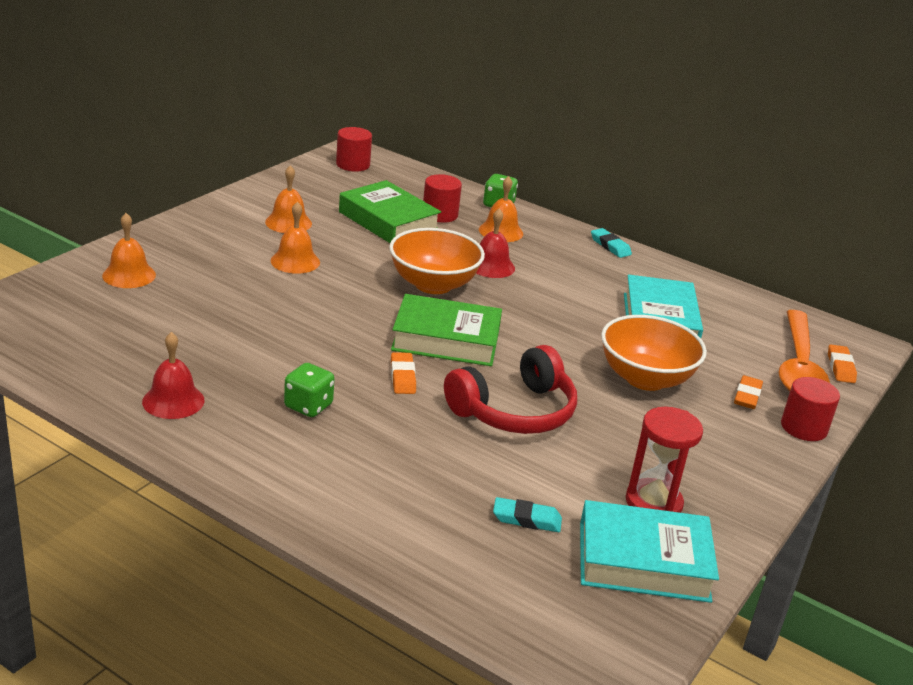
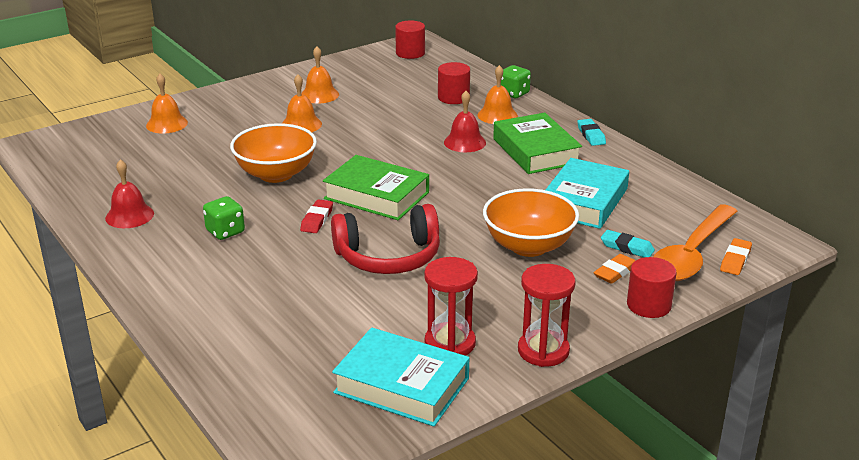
camera: 25 degrees right, 0 degrees up
(388, 221) = (404, 99): green book -> green book (536, 151)
(402, 377) = (317, 220): orange eraser -> red eraser
(433, 284) = (401, 152): orange bowl -> orange bowl (276, 174)
(526, 519) = (330, 338): turquoise eraser -> turquoise eraser (627, 247)
(748, 495) = (543, 351): none -> red hourglass

